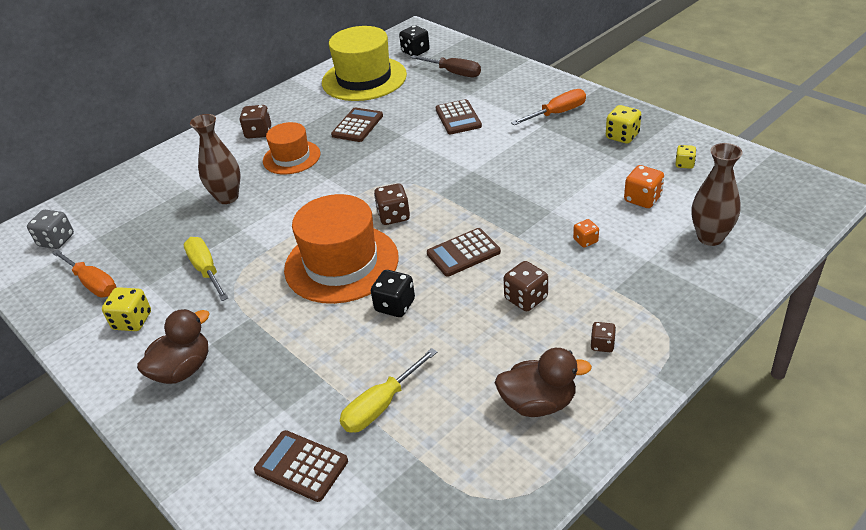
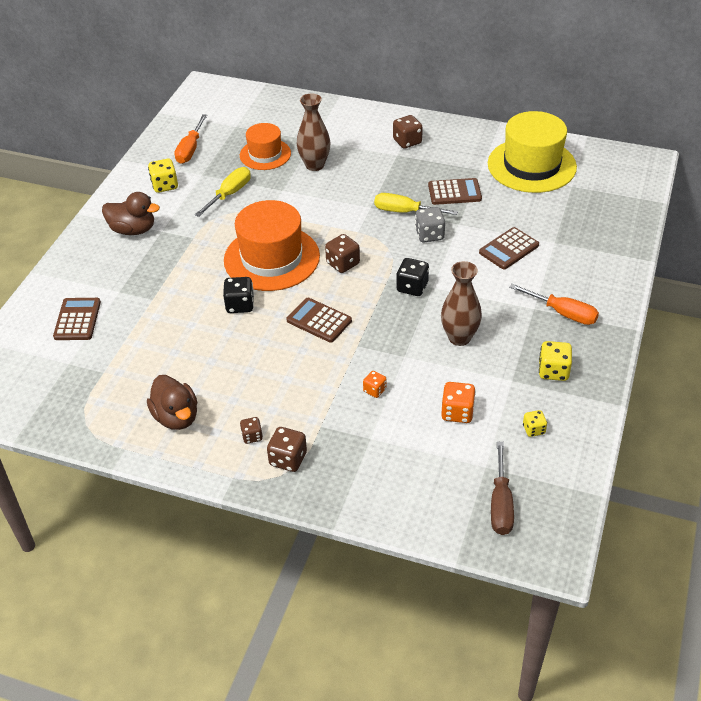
camera: 60 degrees right, 5 degrees up
(56, 240) = (223, 110): grey dice -> grey dice (429, 235)
(291, 157) = (385, 175): orange hat -> orange hat (265, 154)
(381, 405) = (141, 336): yellow screwdriver -> yellow screwdriver (405, 212)
(415, 52) = (605, 178): black dice -> black dice (412, 287)
(453, 73) = (585, 218): brown screwdriver -> brown screwdriver (500, 503)
(526, 298) = (283, 375): brown dice -> brown dice (288, 459)
(710, 237) = (426, 474): brown vase -> brown vase (459, 338)

